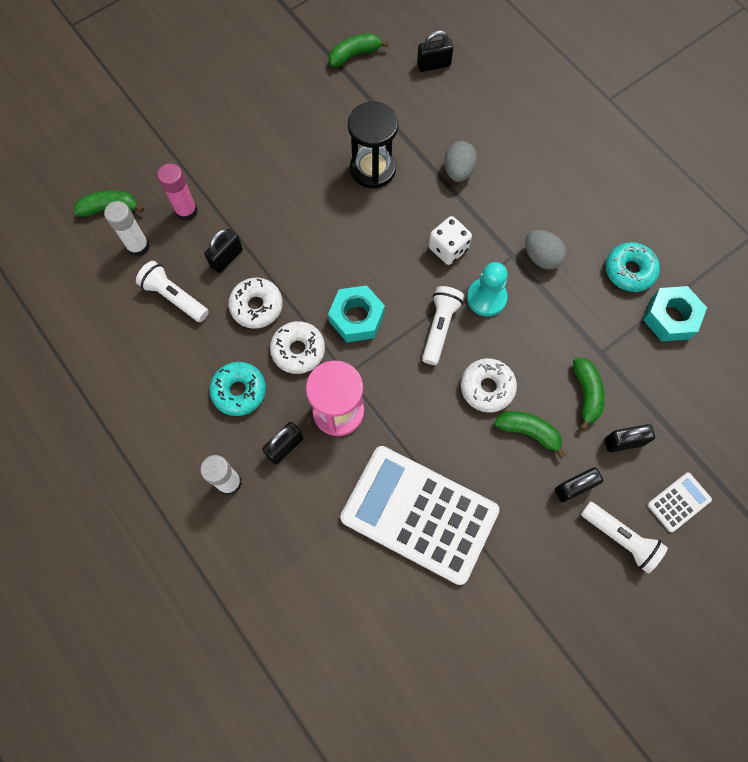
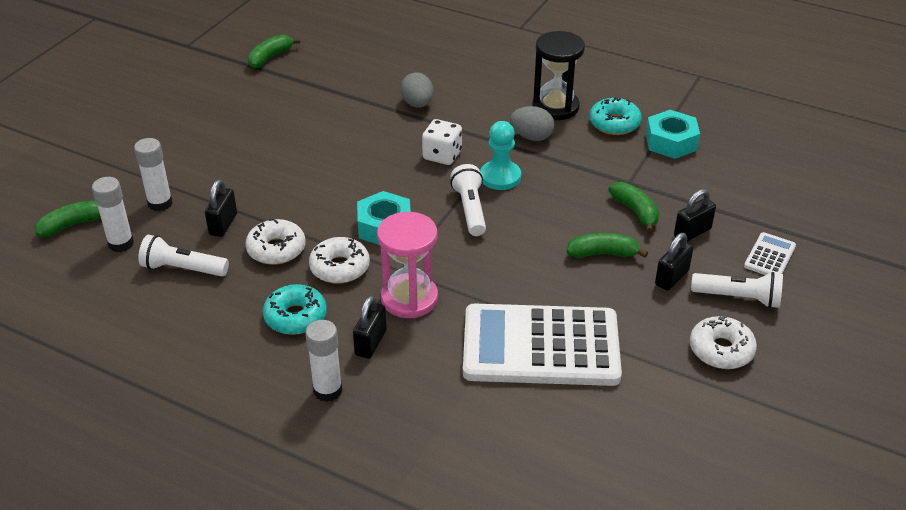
camera: 25 degrees left, 30 degrees down
(186, 211) = (160, 203): pink glue stick -> white glue stick
(373, 169) = (335, 124): black hourglass -> black hourglass (555, 107)
(433, 65) = (349, 46): black padlock -> none
(487, 387) = (543, 236): white donut -> white donut (721, 350)

